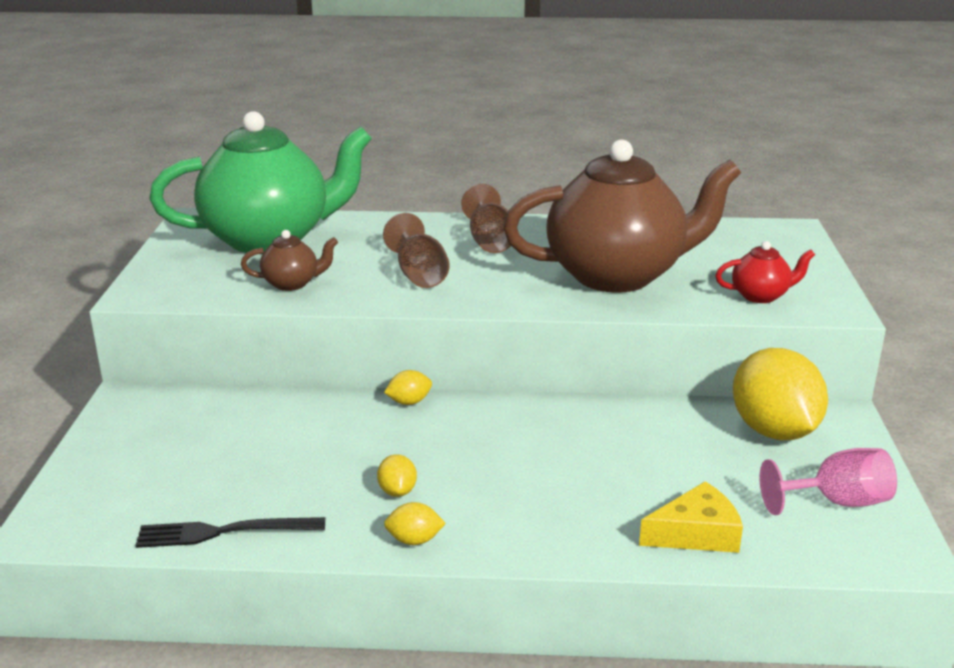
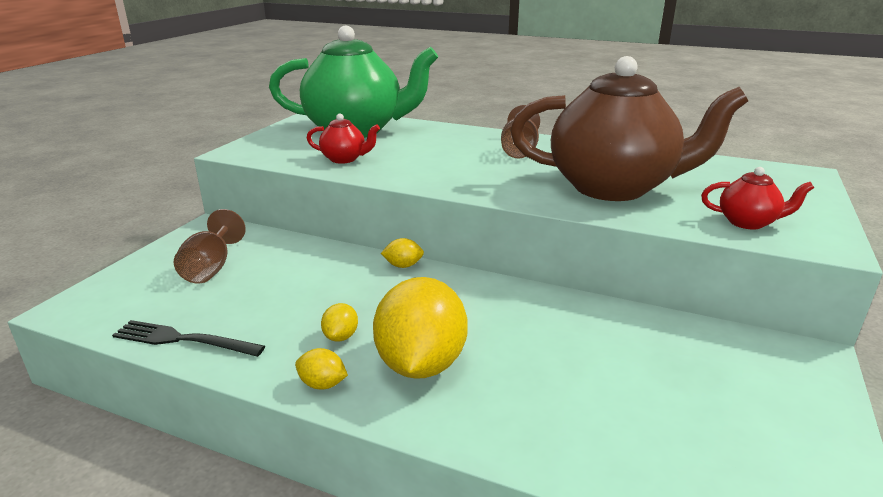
camera: 20 degrees right, 0 degrees up
(292, 283) = (344, 159): brown teapot -> red teapot
(419, 275) = (444, 165): brown goblet -> brown goblet (211, 268)
(696, 533) = (596, 446): yellow cheese -> none
(773, 431) = (729, 356): yellow lemon -> yellow lemon (421, 364)
(837, 502) = (776, 450): pink goblet -> none

